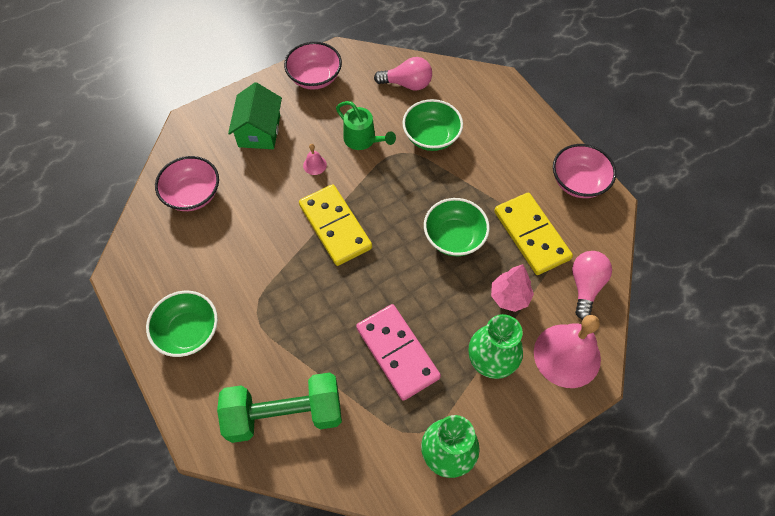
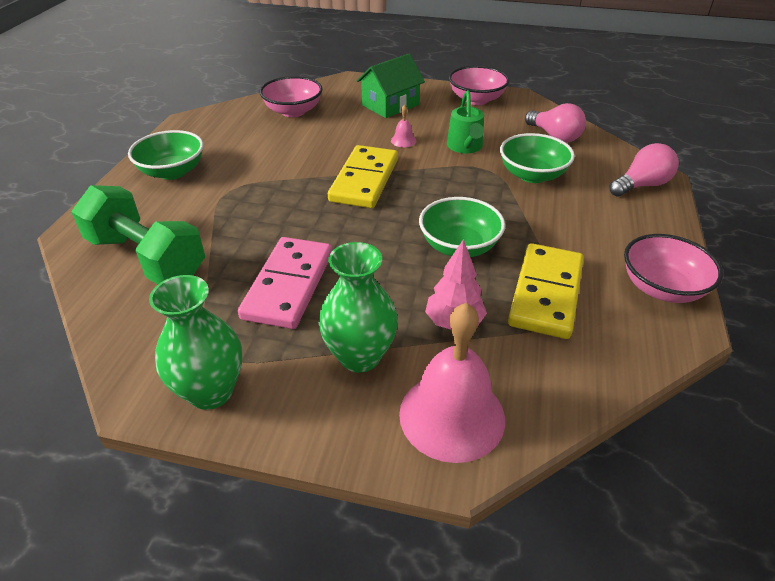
camera: 45 degrees right, 20 degrees down
(585, 286) = (558, 374): pink light bulb -> pink light bulb (641, 185)

